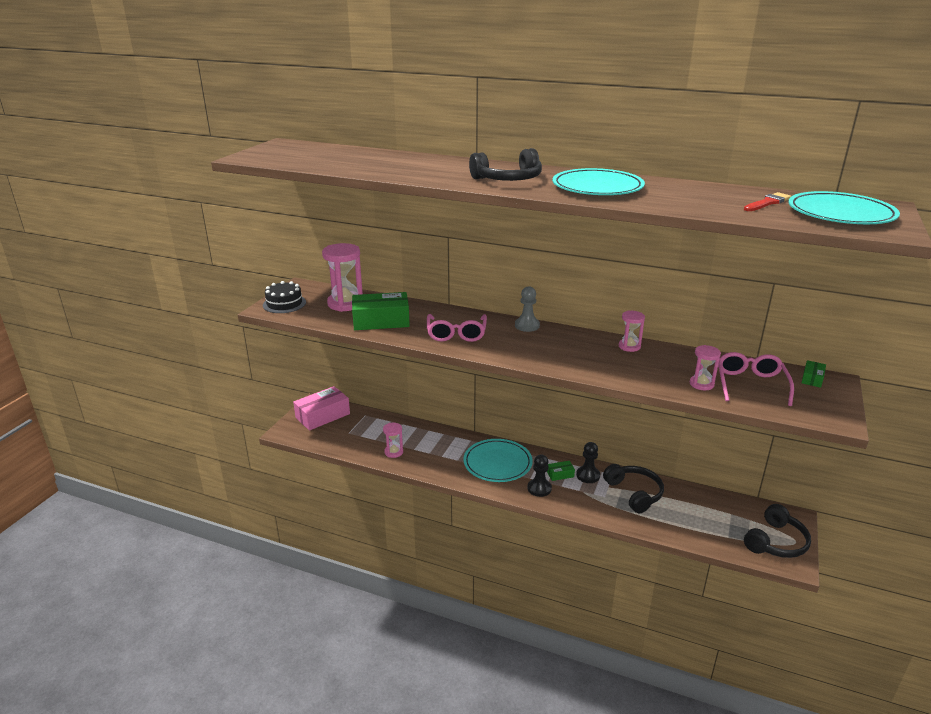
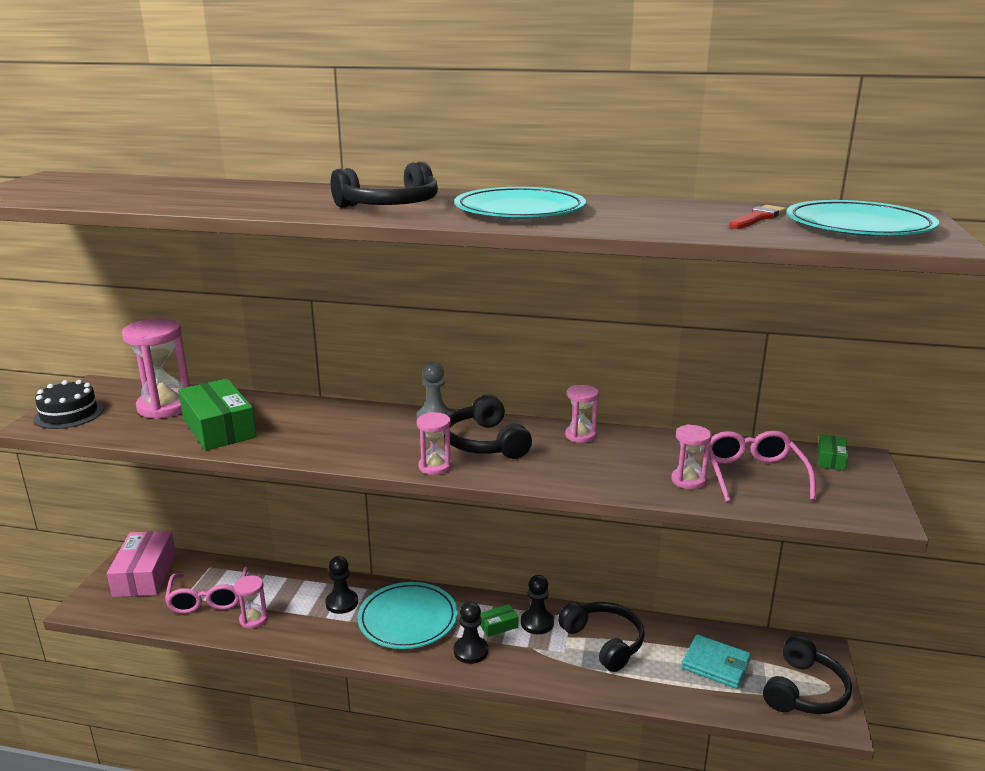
camera: 10 degrees left, 5 degrees down
(323, 416) = (145, 574): pink box -> pink box turned 45 degrees counterclockwise
(381, 321) = (219, 428): green box -> green box turned 75 degrees clockwise
(453, 448) = (342, 603): none -> black pawn
(456, 334) = (332, 438): pink glasses -> pink glasses (208, 598)
(524, 359) = (435, 467): none -> pink hourglass
(561, 346) = (485, 443): none -> black headphones
(713, 517) = (715, 664): none -> turquoise wallet

